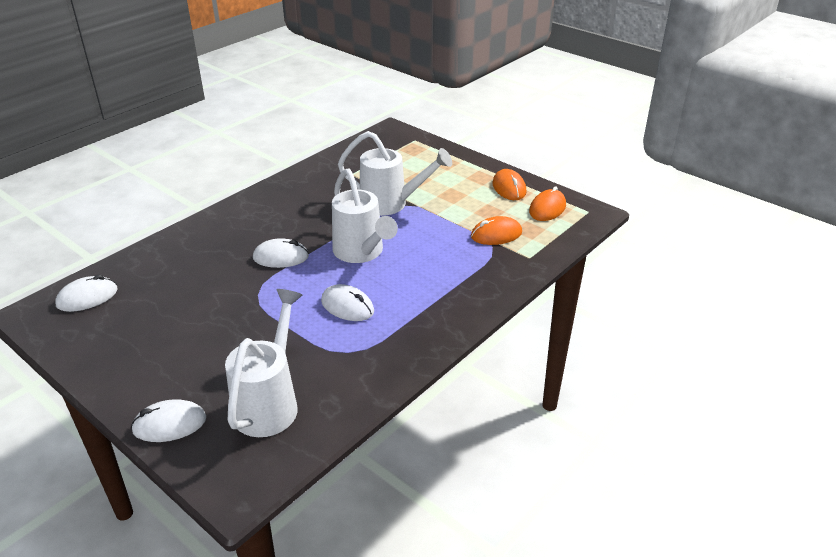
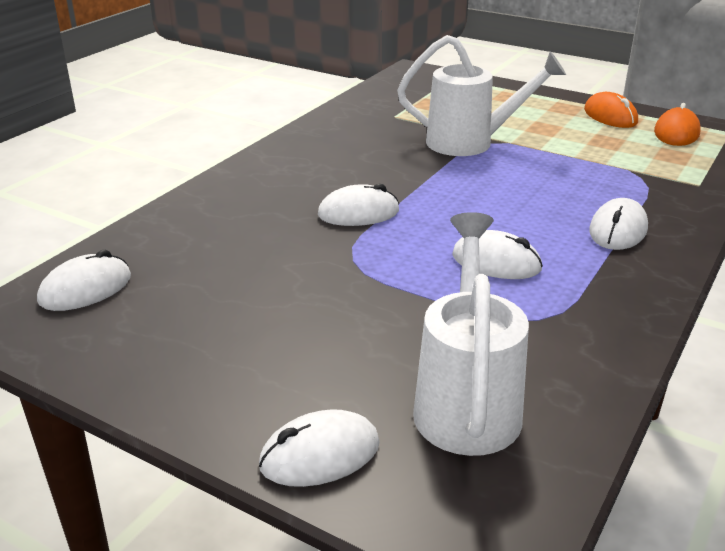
camera: 10 degrees left, 5 degrees down
(361, 253) = (470, 198): white watering can -> none
(444, 290) = (618, 230): none -> white mouse
(496, 234) = (635, 164): orange mouse -> none

